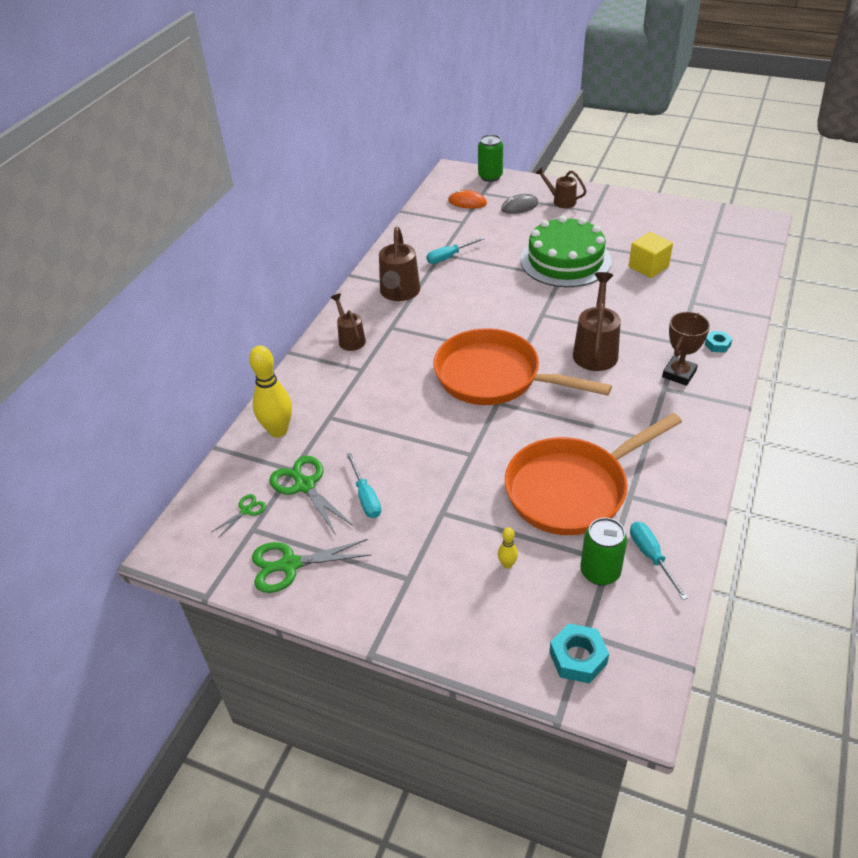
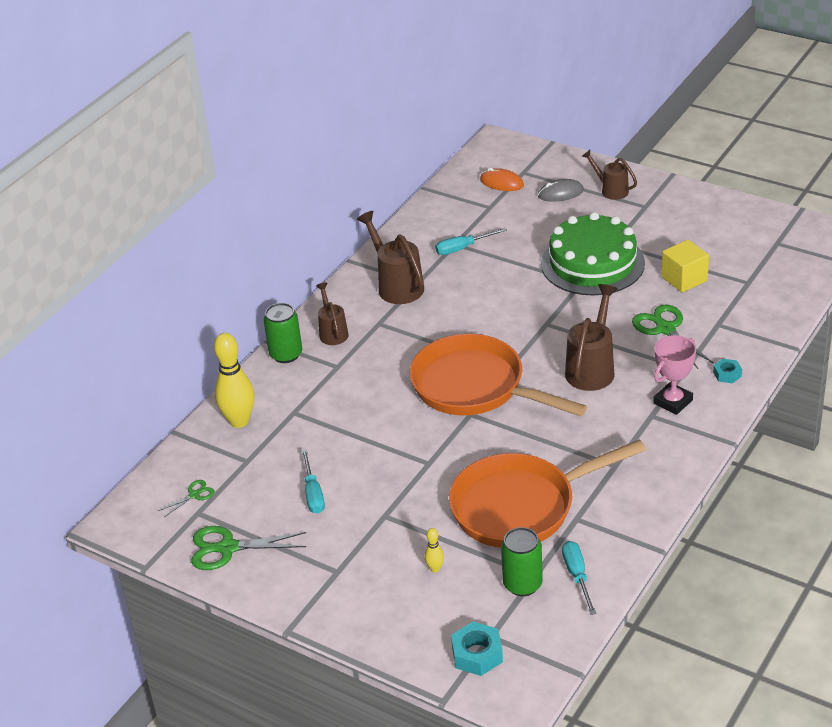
camera: 10 degrees right, 5 degrees down
(305, 485) = (256, 477): green scissors -> green scissors (665, 329)
(399, 293) = (397, 285): brown watering can -> brown watering can turned 135 degrees clockwise
(490, 176) = (537, 152): green can -> green can (286, 354)
(679, 374) = (673, 402): brown trophy -> pink trophy

